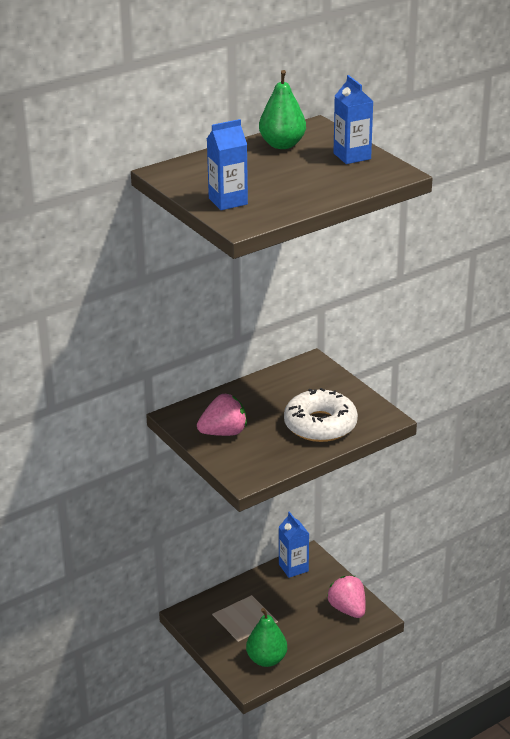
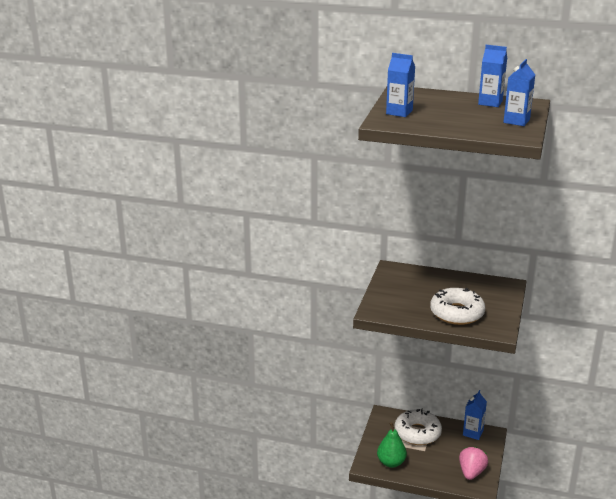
camera: 50 degrees right, 5 degrees down
(224, 432) = (400, 287): pink strawberry -> none
(245, 608) = (417, 433): none -> white donut
(282, 145) = (490, 103): green pear -> blue carton

